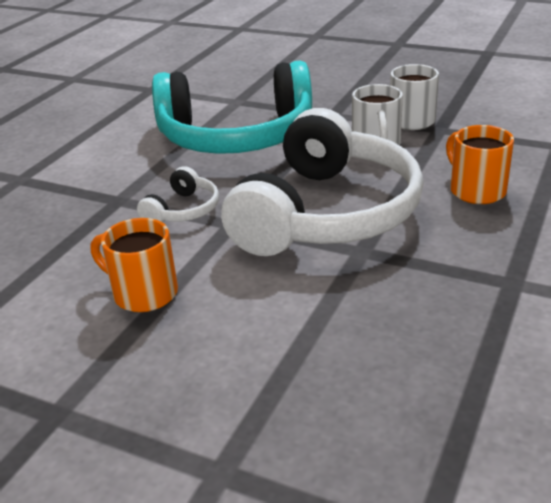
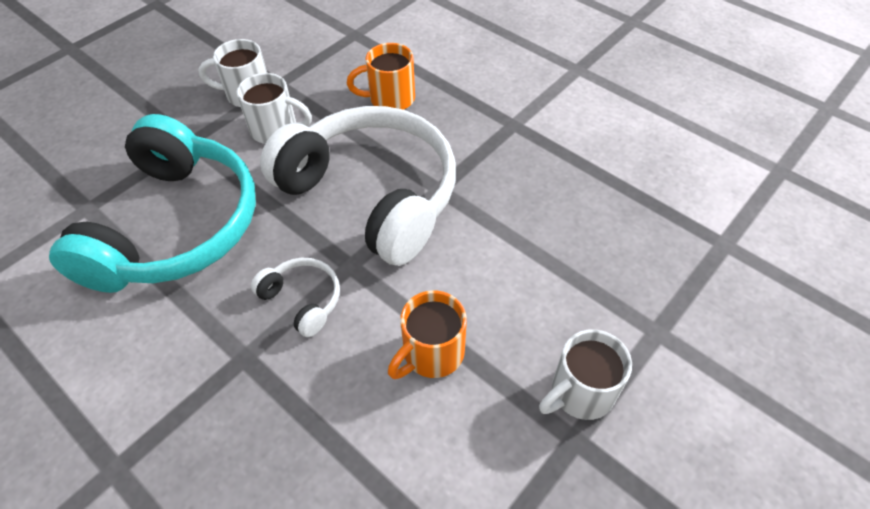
camera: 75 degrees left, 20 degrees up
(115, 409) = (580, 392): none -> white mug

